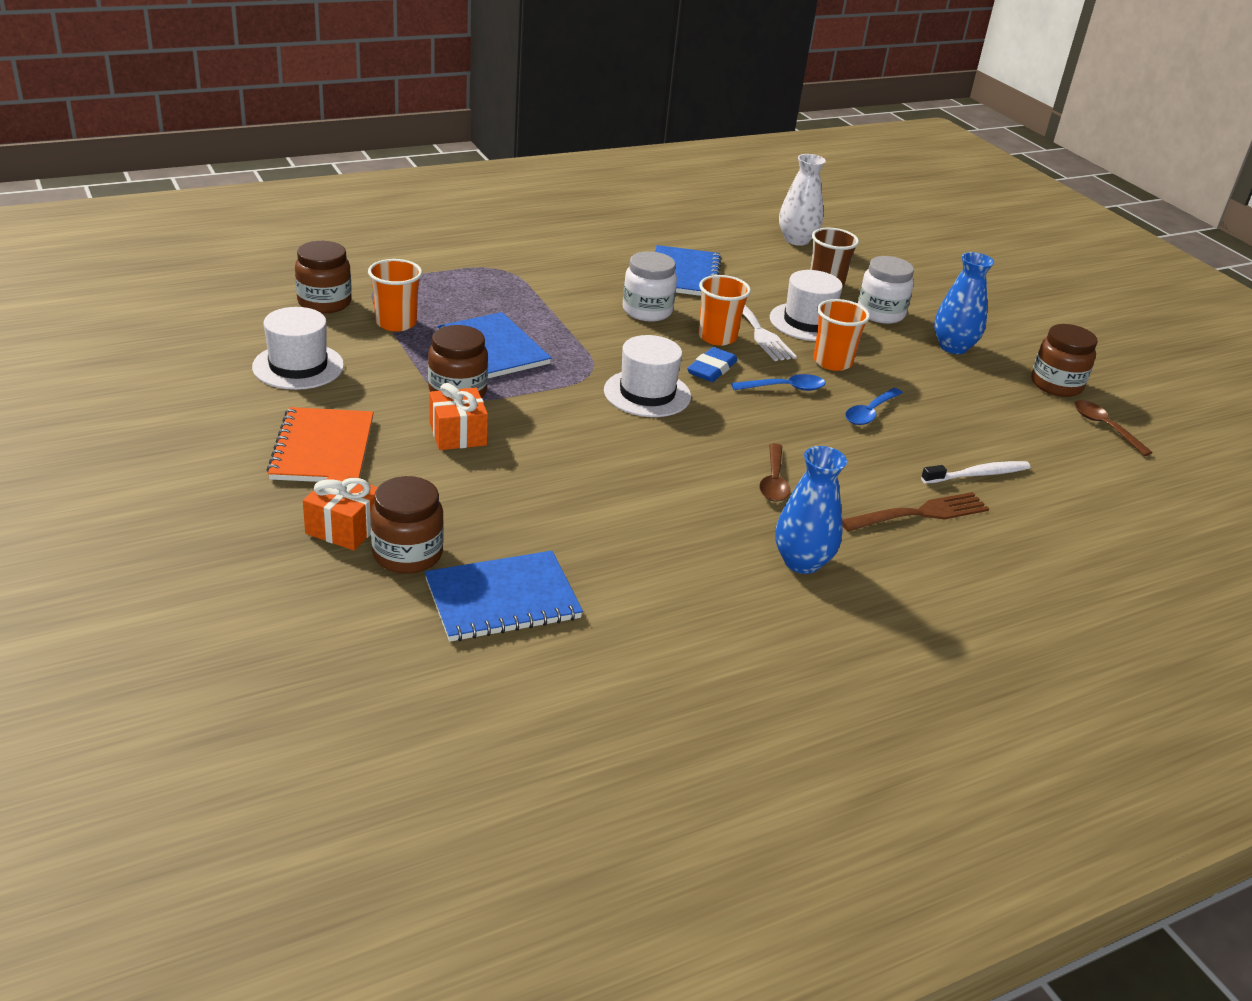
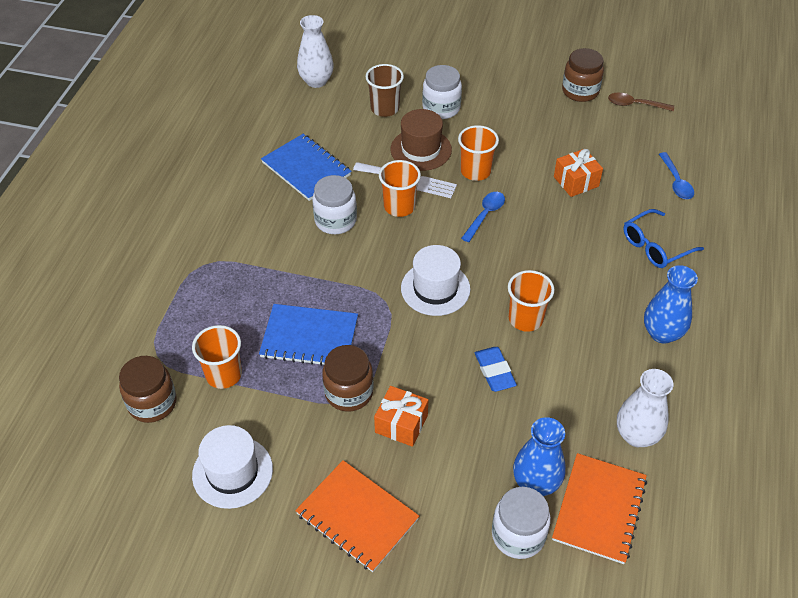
camera: 45 degrees left, 15 degrees up
(344, 527) = (463, 556): orange gift -> orange gift (576, 181)
(407, 554) = (518, 535): brown jar -> white jar
(502, 599) = (599, 509): blue notebook -> orange notebook
(633, 592) = (636, 435): none -> white vase
(687, 461) = (525, 319): none -> orange cup
(712, 369) = (434, 236): blue eraser -> blue eraser (494, 371)
(774, 481) = (577, 291): brown spoon -> none
(808, 322) = (421, 149): white hat -> brown hat
(870, 413) = (543, 194): blue spoon -> blue spoon (676, 182)
(920, 514) = (655, 246): brown fork -> blue glasses
(953, 347) = (506, 104): blue vase -> blue vase (536, 483)
(978, 474) = (638, 193): white toothbrush -> none

